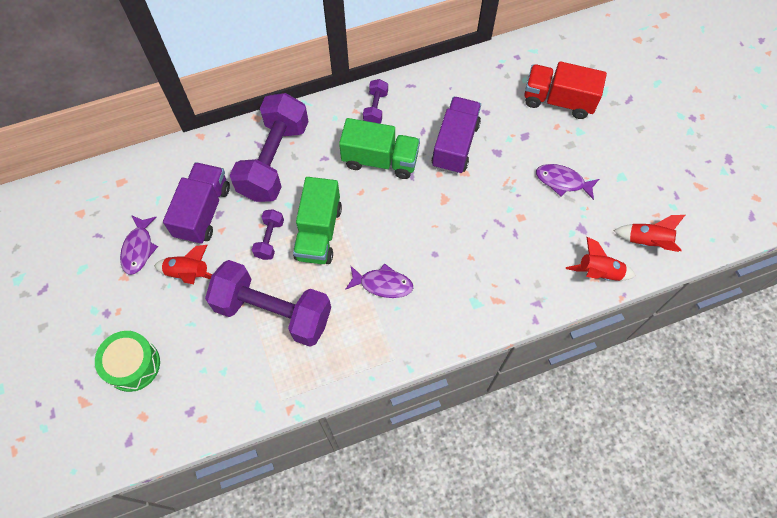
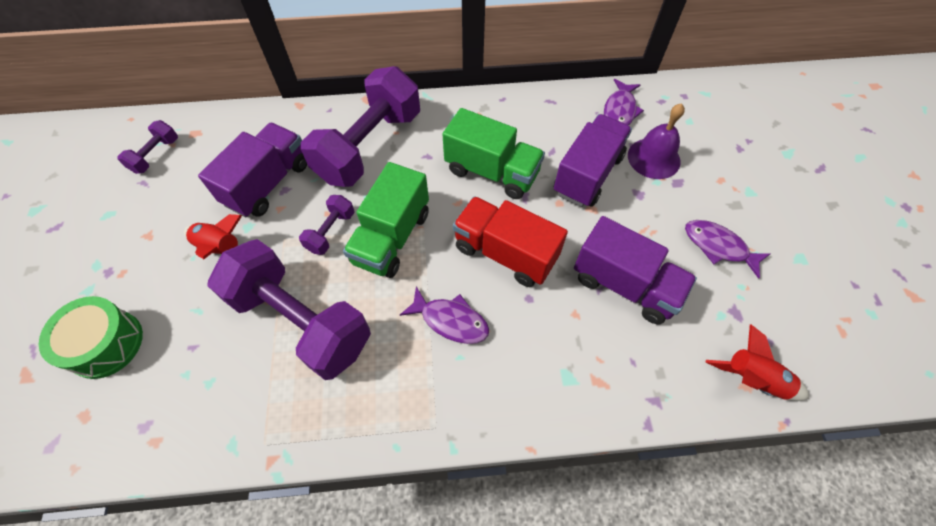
camera: 15 degrees right, 5 degrees down
(138, 249) = (179, 207): purple fish -> purple fish (620, 111)
(375, 108) = (503, 116): purple dumbbell -> purple dumbbell (155, 155)
(501, 227) = (625, 285): none -> purple truck
(503, 119) = (654, 158): none -> purple bell
(558, 101) = (728, 152): red truck -> red truck (505, 253)
(647, 242) = (830, 353): red rocket -> none

